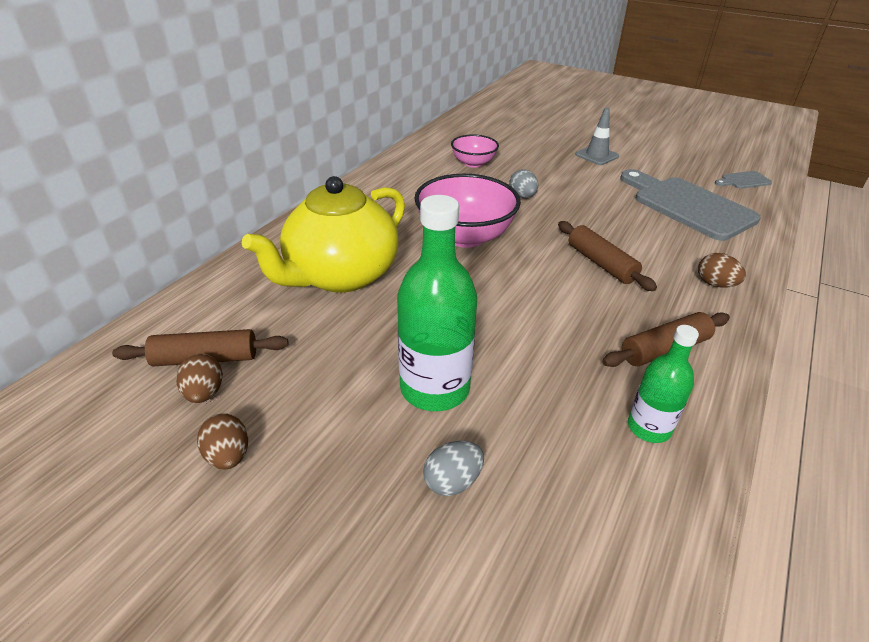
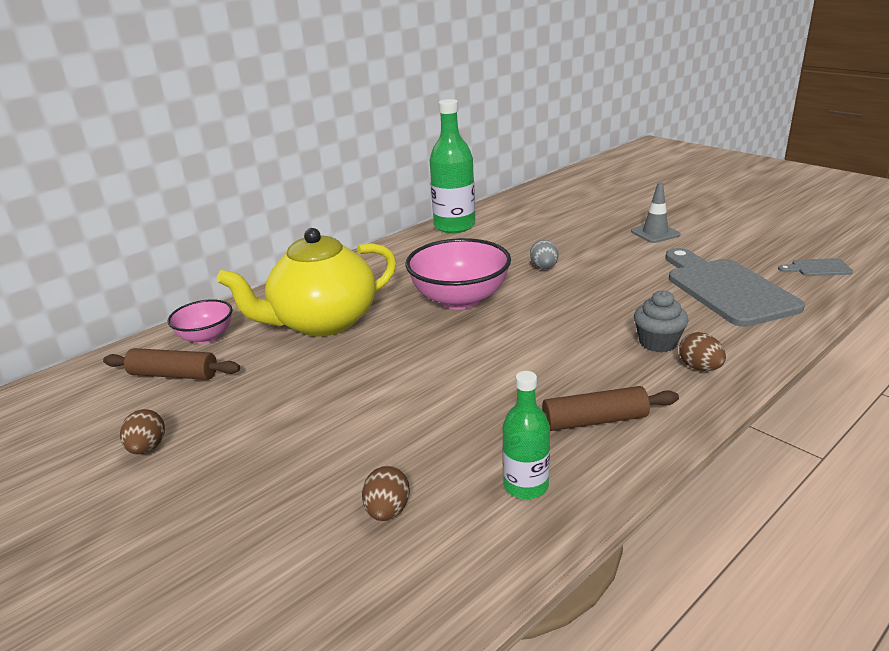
camera: 20 degrees right, 10 degrees down
(204, 393) = (157, 400): brown egg -> brown egg (387, 511)
(434, 388) = (345, 423): green bottle -> green bottle (454, 226)
(452, 481) = (311, 497): grey egg -> none
(473, 163) = (514, 234): pink bowl -> pink bowl (206, 337)
(601, 264) = (583, 336): brown rolling pin -> none
(667, 263) = (658, 343): none -> grey cupcake

